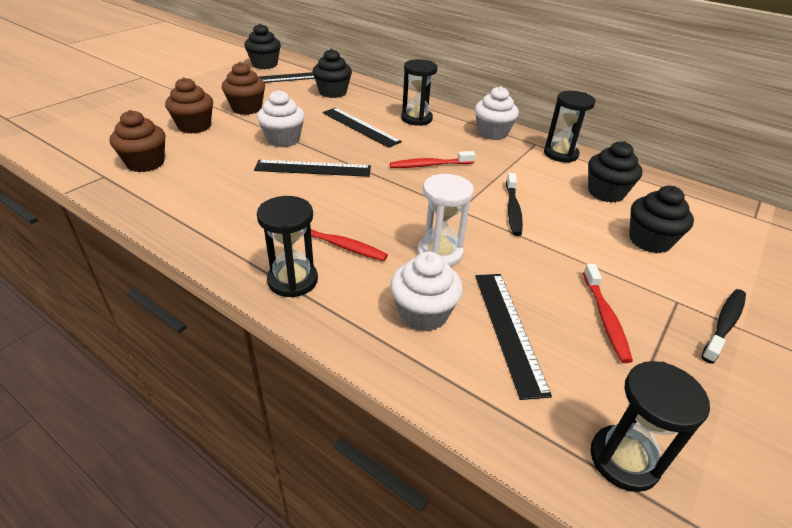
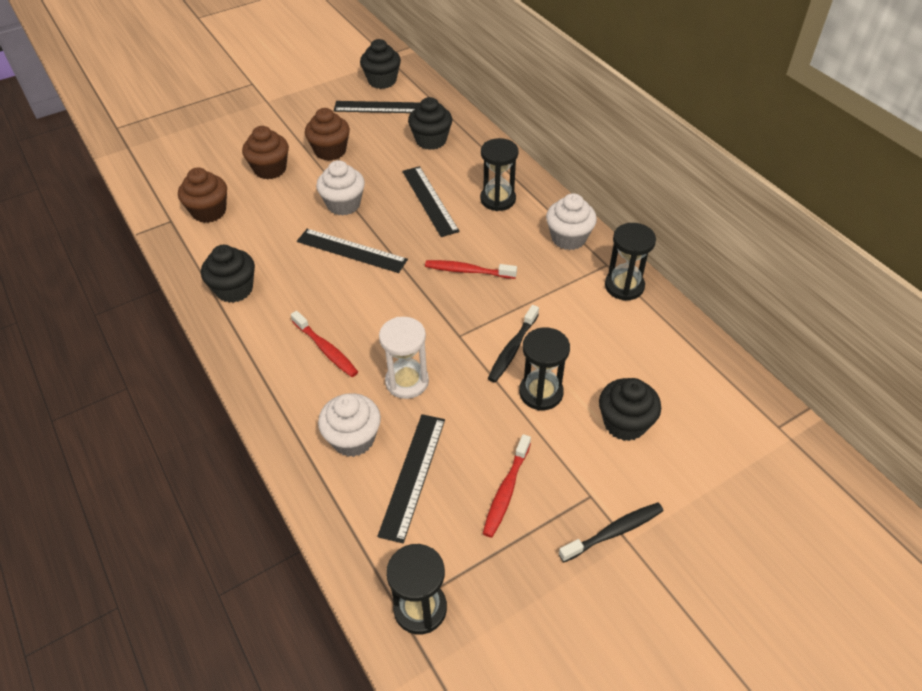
camera: 25 degrees right, 10 degrees up
(293, 280) = (269, 376): black hourglass -> black hourglass (541, 392)
(606, 193) = (631, 352): black cupcake -> black cupcake (234, 289)

